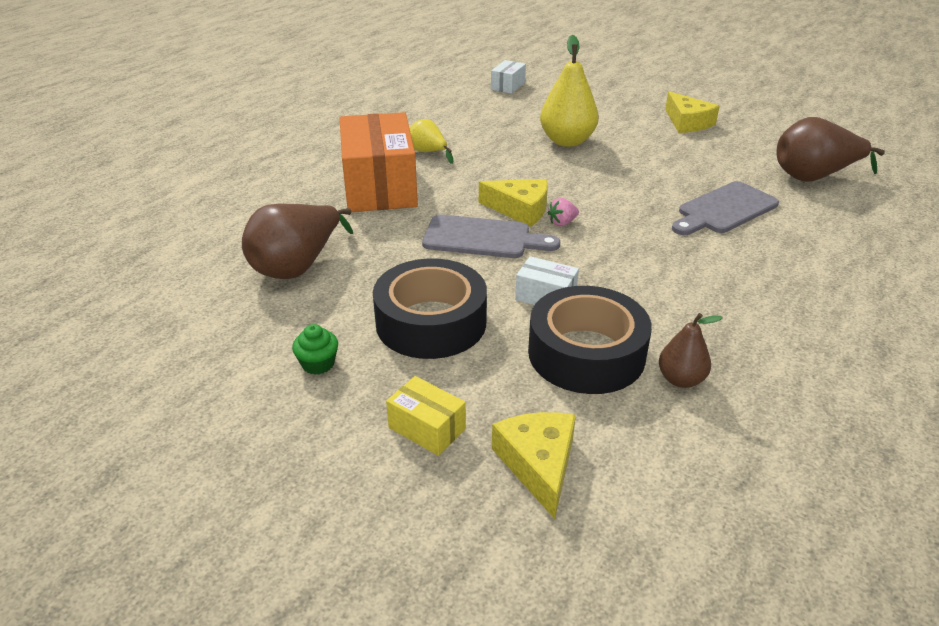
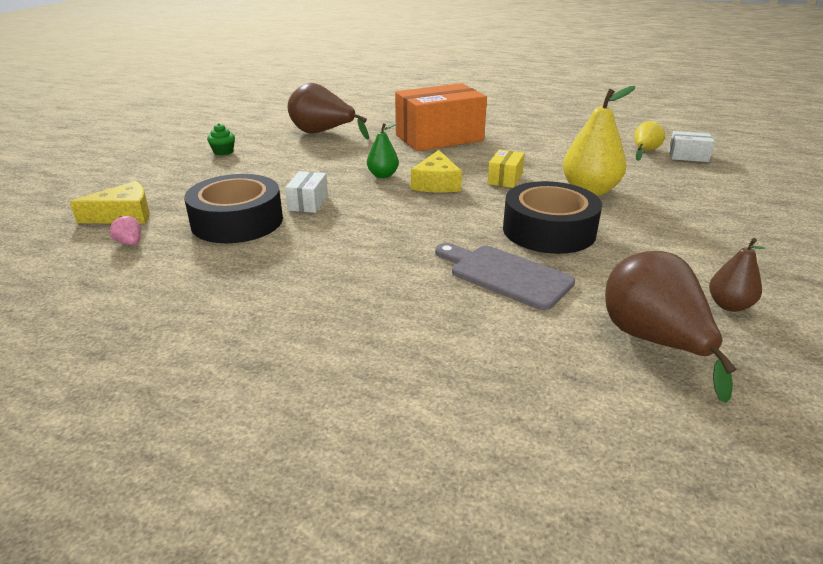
camera: 75 degrees right, 5 degrees down
(427, 428) = (163, 183): yellow box -> yellow box (505, 179)
(428, 152) = (508, 144): yellow pear -> yellow pear (644, 151)
(431, 322) = (268, 172): black tape -> black tape (549, 230)
(482, 238) = (383, 175): grey cutting board -> green pear
(562, 223) = (424, 200): pink strawberry -> pink strawberry (130, 243)
(681, 379) = (205, 257): brown pear -> brown pear (729, 305)
(687, 122) = (722, 250): yellow cheese -> none

